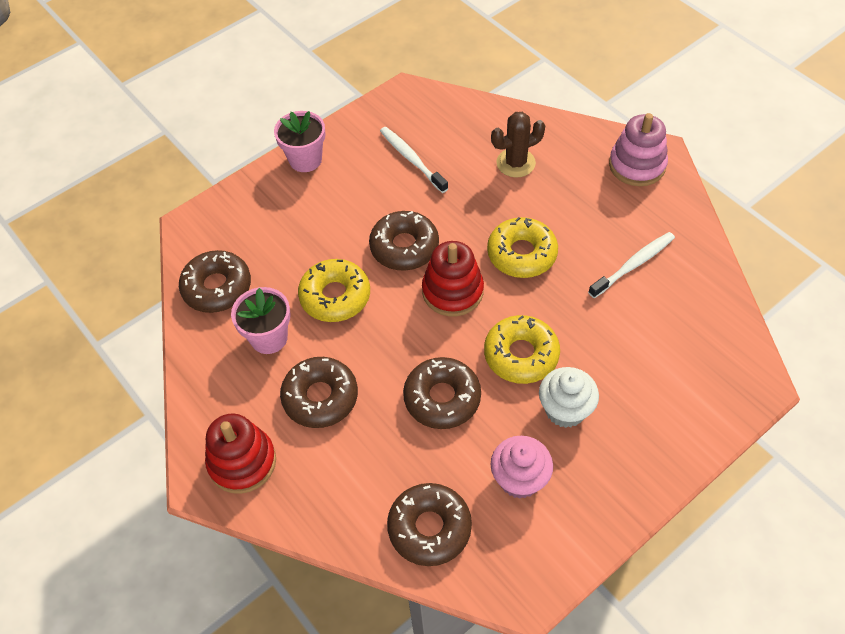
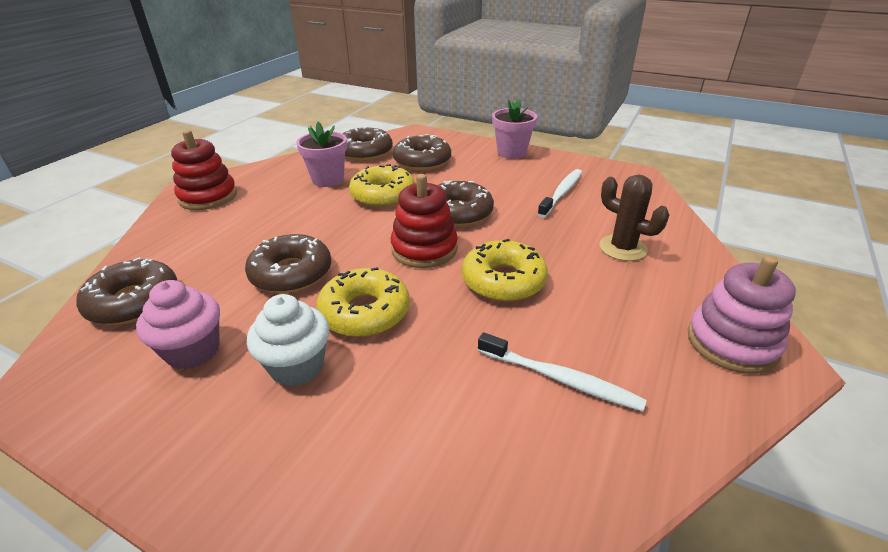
camera: 65 degrees right, 20 degrees down
(320, 397) = (276, 212): brown donut -> brown donut (422, 161)

